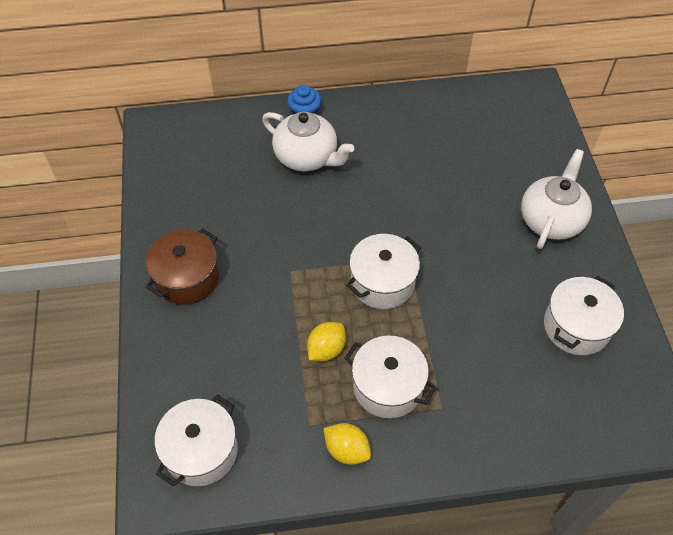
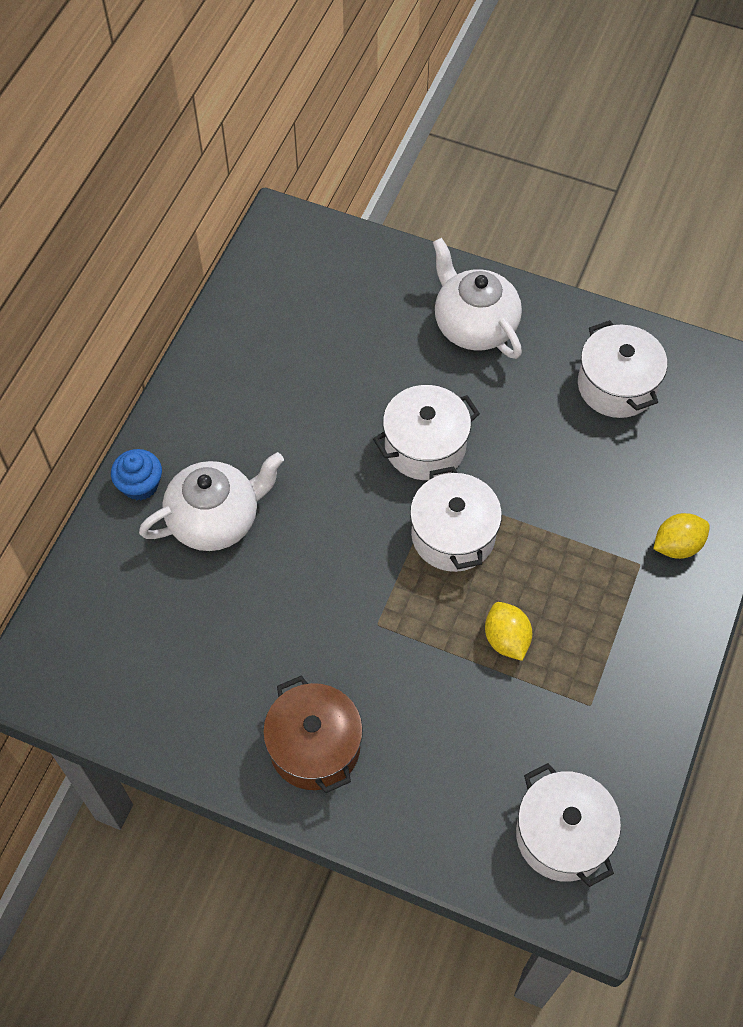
camera: 60 degrees left, 5 degrees up
(347, 450) = (639, 681): yellow lemon -> yellow lemon (677, 545)
(387, 386) = (587, 601): white pot -> white pot (425, 446)

